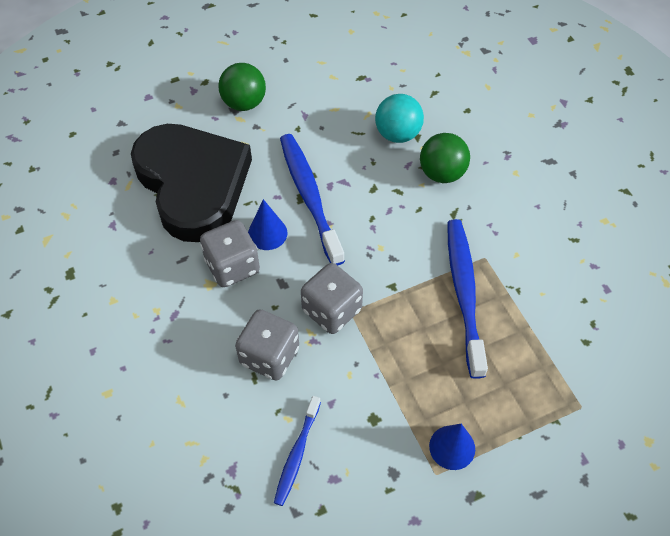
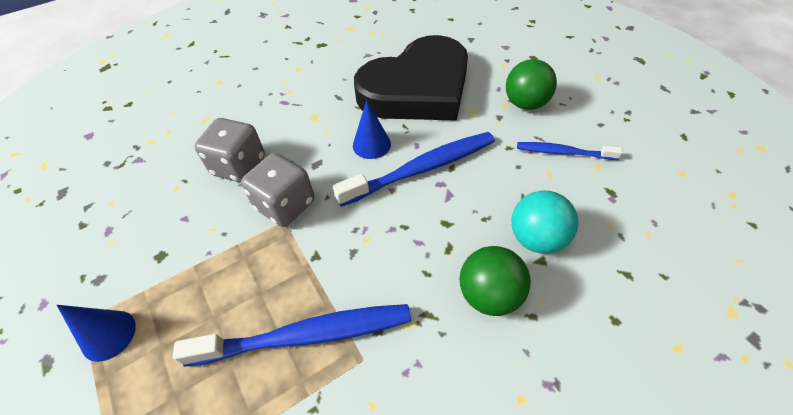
camera: 85 degrees right, 5 degrees down
(232, 266) = (333, 127): grey dice -> none
(297, 454) = (139, 199): blue toothbrush -> blue toothbrush (563, 152)

